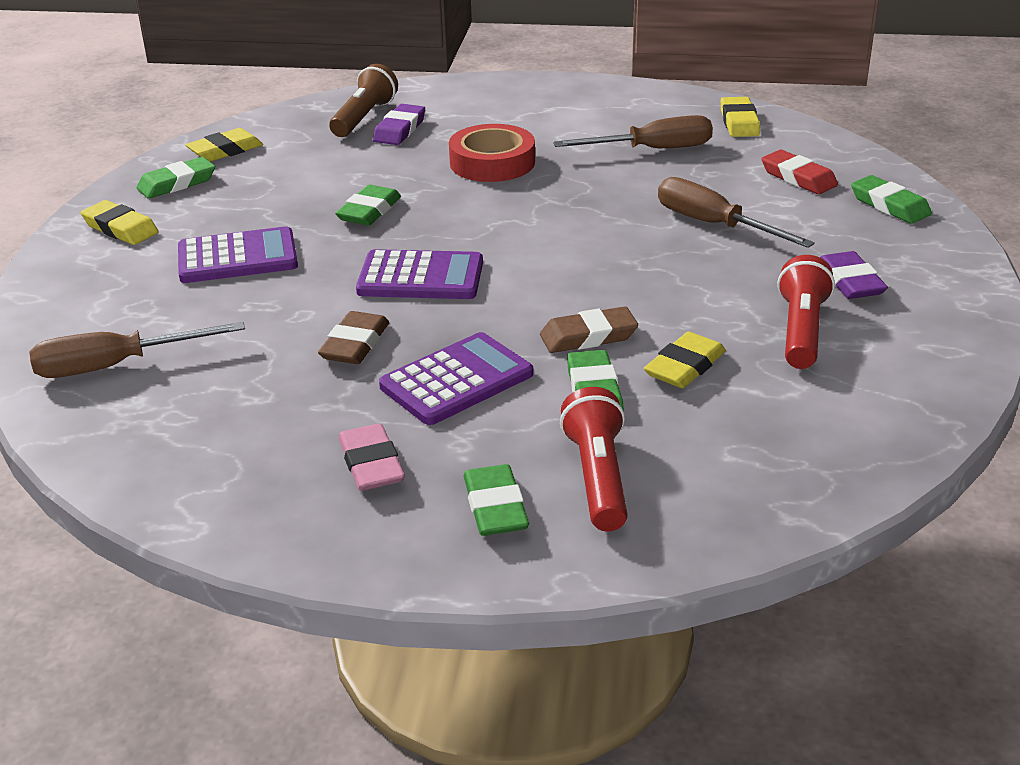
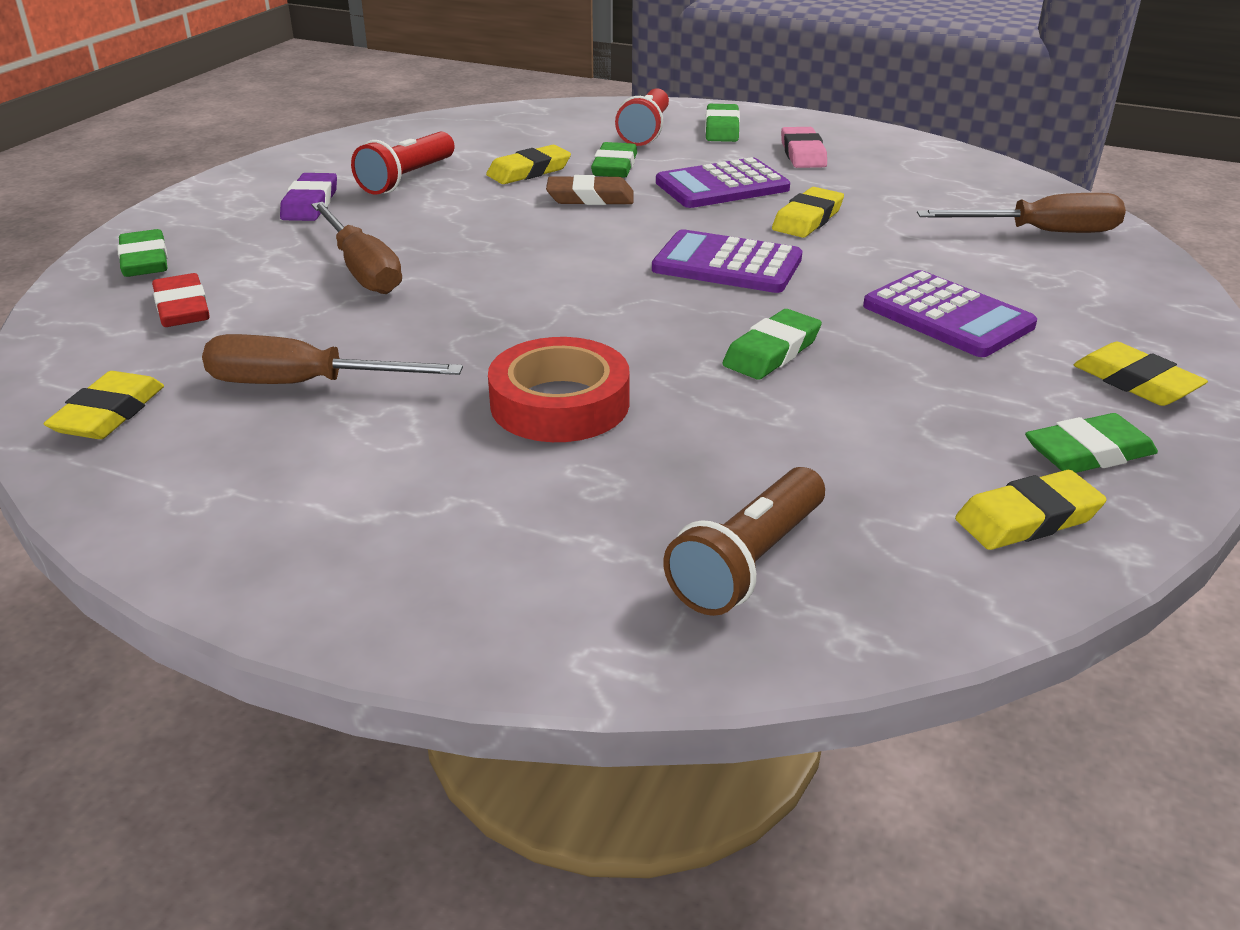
camera: 165 degrees left, 0 degrees up
(237, 257) = (947, 316): purple calculator -> purple calculator turned 135 degrees counterclockwise
(355, 344) = (807, 219): brown eraser -> yellow eraser
(399, 130) = (685, 510): purple eraser -> none

